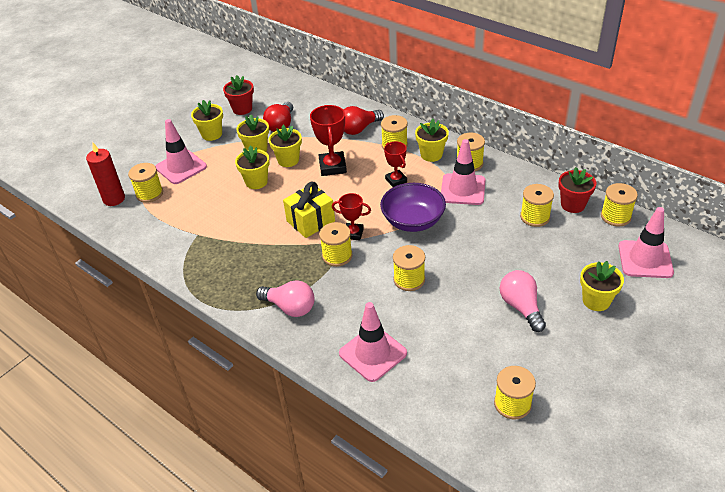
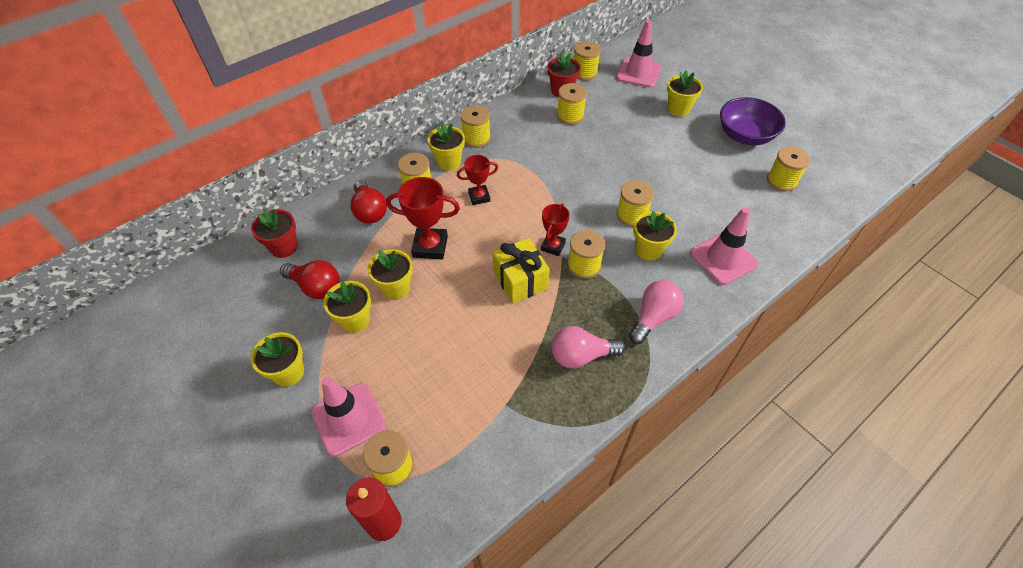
camera: 80 degrees left, 10 degrees up
(242, 109) = (248, 328): red flower pot -> red flower pot (284, 247)
(256, 182) = (424, 327): yellow flower pot -> yellow flower pot (648, 249)
(413, 221) = (549, 196): purple bowl -> purple bowl (745, 136)
(463, 189) = (514, 151): pink traffic cone -> none
(521, 307) = (679, 151): pink light bulb -> pink light bulb (581, 356)

